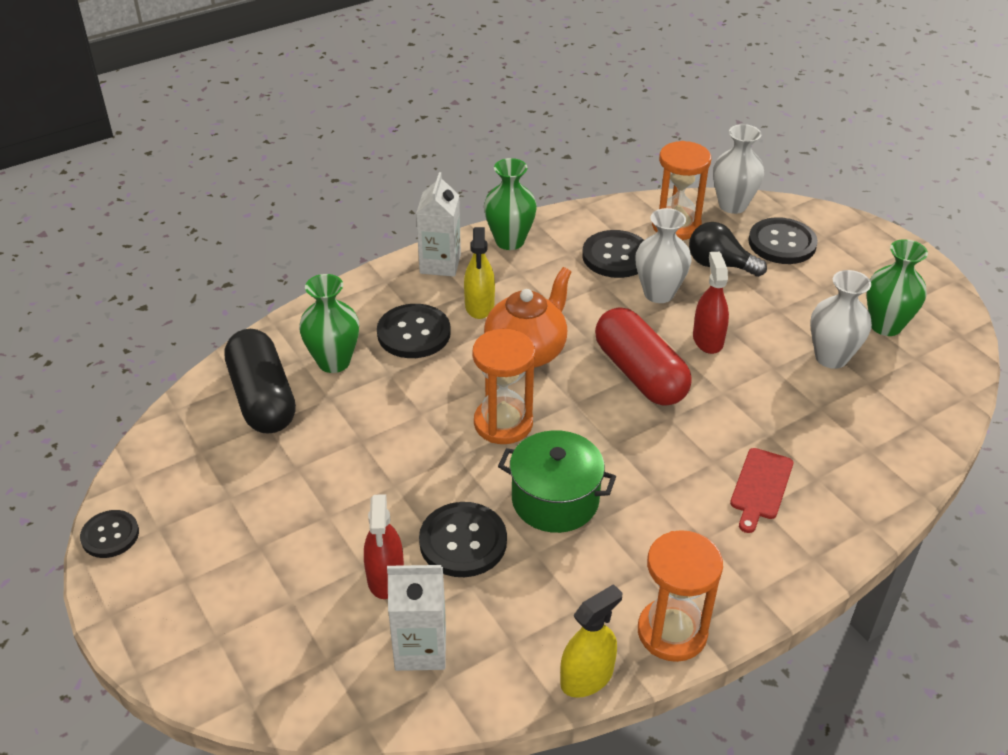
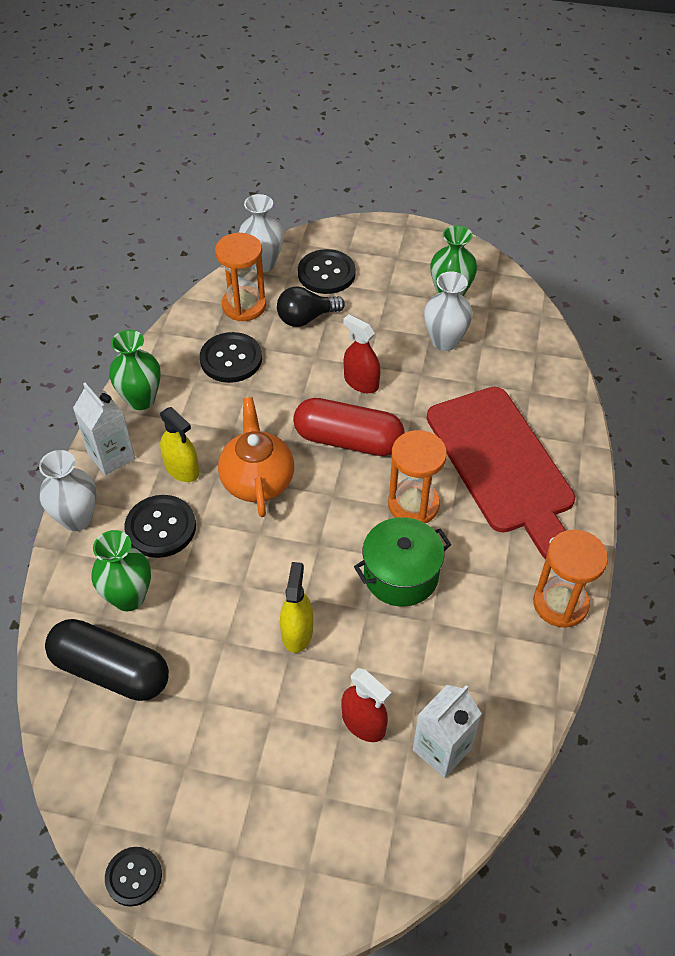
camera: 45 degrees left, 10 degrees up
(463, 541) = (380, 654): black button -> none
(503, 423) = (305, 547): orange hourglass -> orange hourglass (413, 504)
(586, 677) = (550, 675): yellow spray bottle -> yellow spray bottle (297, 632)
(658, 293) = (292, 369): white vase -> white vase (77, 518)
(760, 487) = (502, 465): red cutting board -> red cutting board, size x2.44

